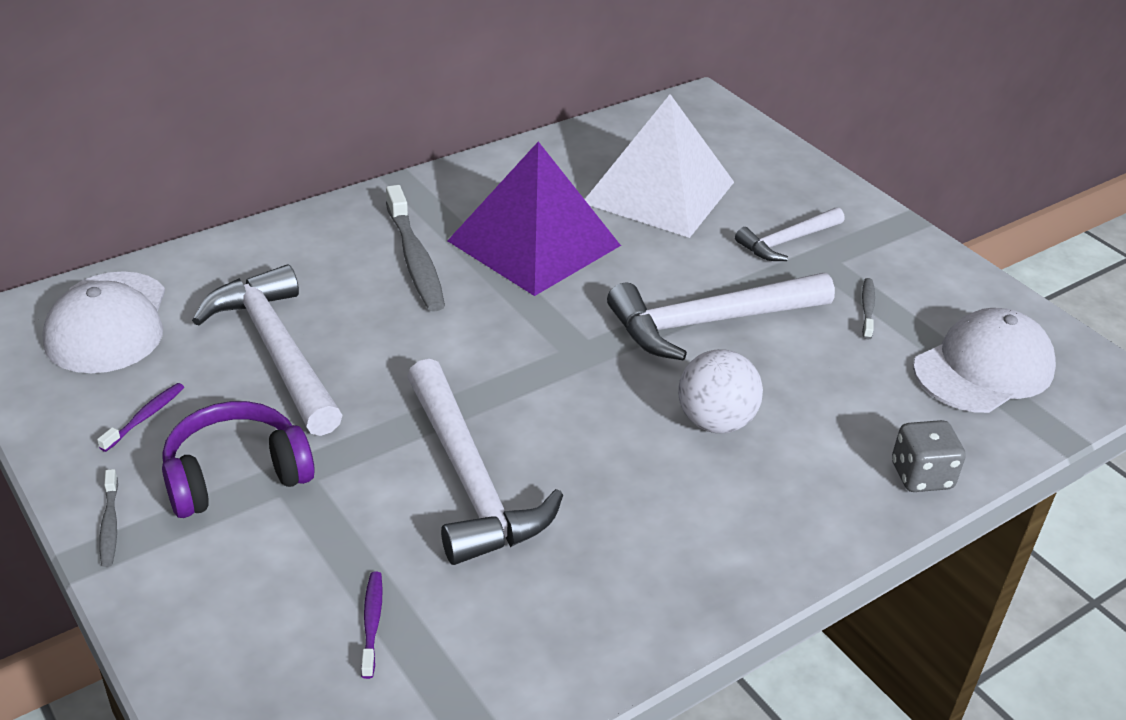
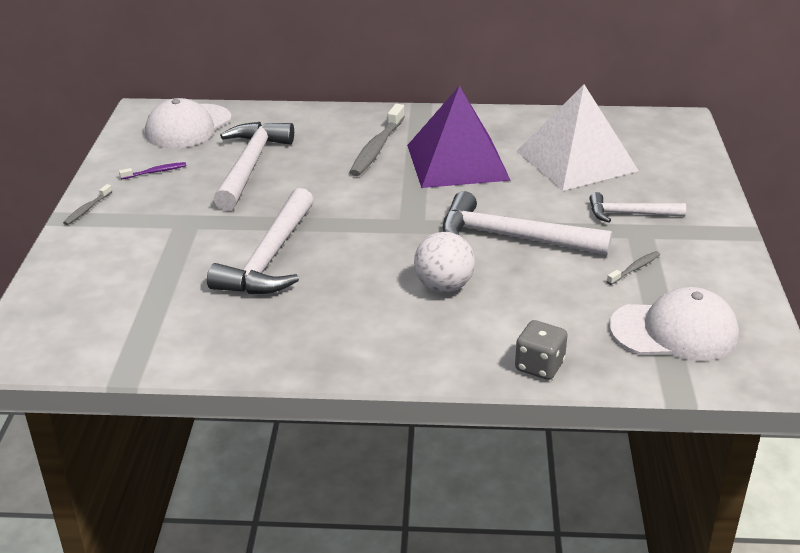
camera: 40 degrees right, 5 degrees down
(236, 475) = (163, 211): purple headphones -> none
(372, 623) = (144, 296): purple toothbrush -> none

